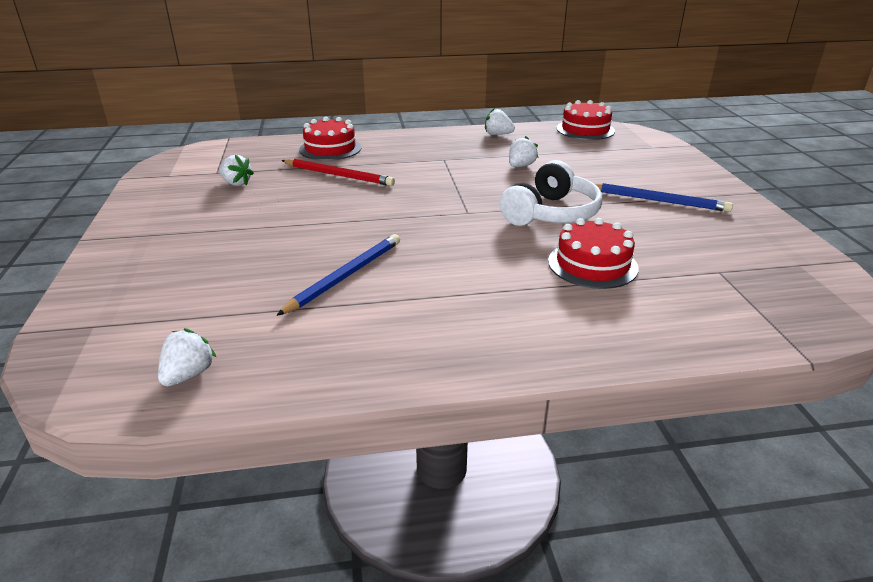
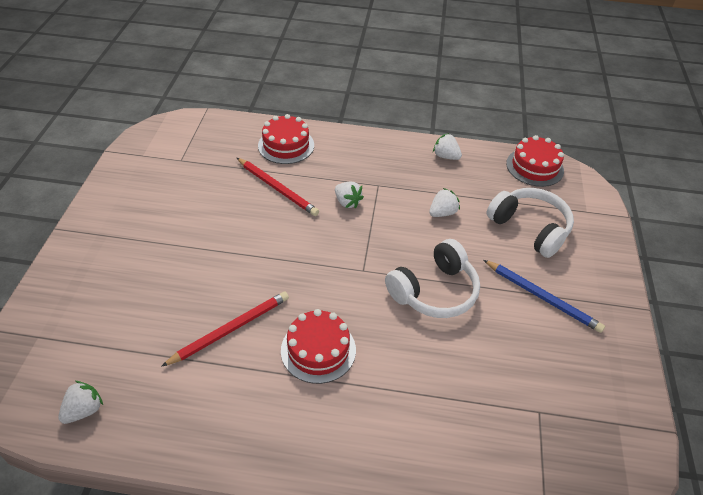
camera: 15 degrees right, 15 degrees up
(236, 183) = (191, 180): white strawberry -> white strawberry (347, 202)
(345, 276) = (230, 329): blue pencil -> red pencil
(592, 264) = (434, 371): red cake -> red cake (318, 350)
(610, 163) = (529, 228): none -> white headphones

